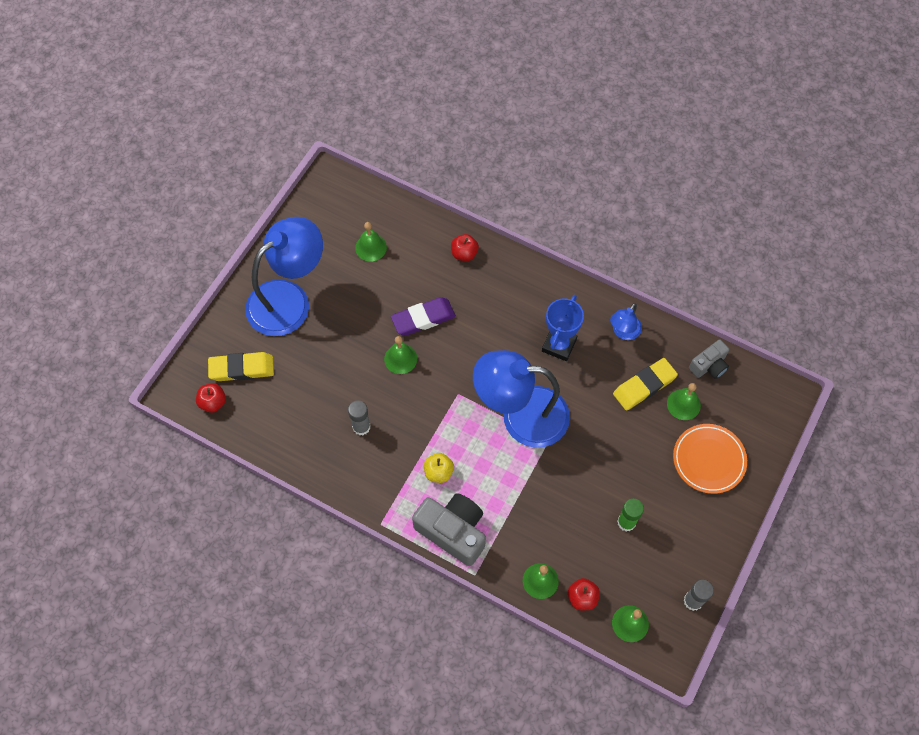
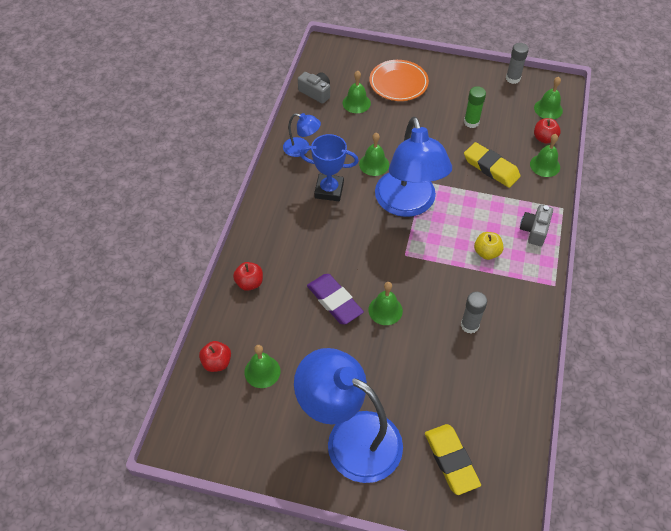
camera: 105 degrees left, 10 degrees down
(213, 402) = (502, 478): red apple -> red apple (217, 362)
(453, 531) = (534, 230): grey camera -> grey camera, size x0.58
(585, 398) = (374, 164): none -> green bell
(644, 386) = (349, 128): yellow eraser -> yellow eraser (491, 168)

